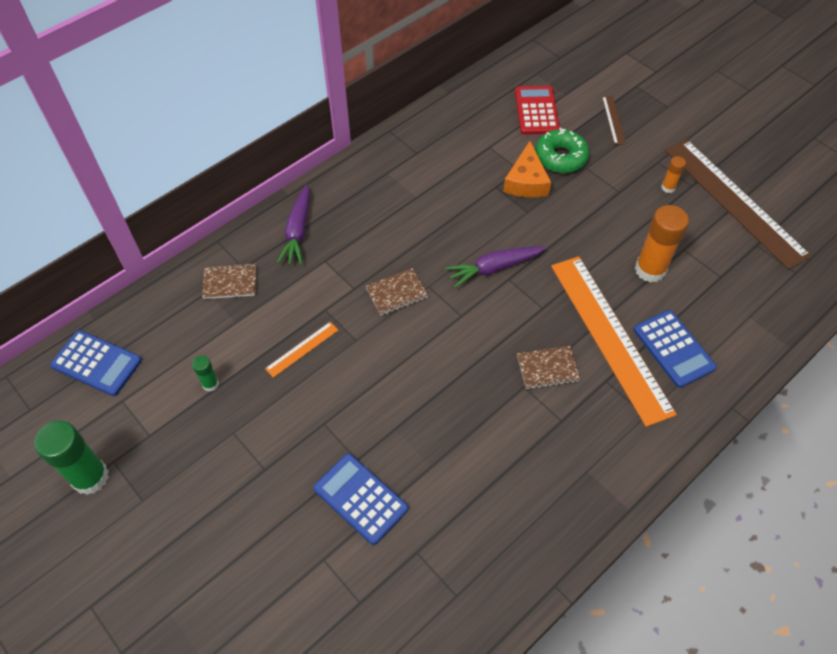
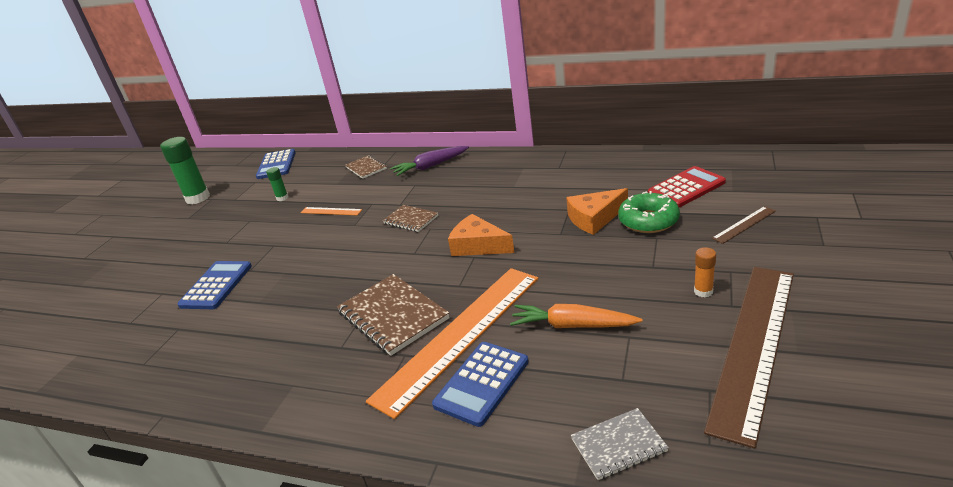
camera: 65 degrees right, 25 degrees down
(494, 268) = (478, 245): purple carrot -> orange cheese
(547, 368) = (393, 316): brown notebook -> brown notebook, size x1.73
(650, 270) = (572, 325): orange glue stick -> orange carrot
(773, 310) = (618, 445): none -> grey notebook

